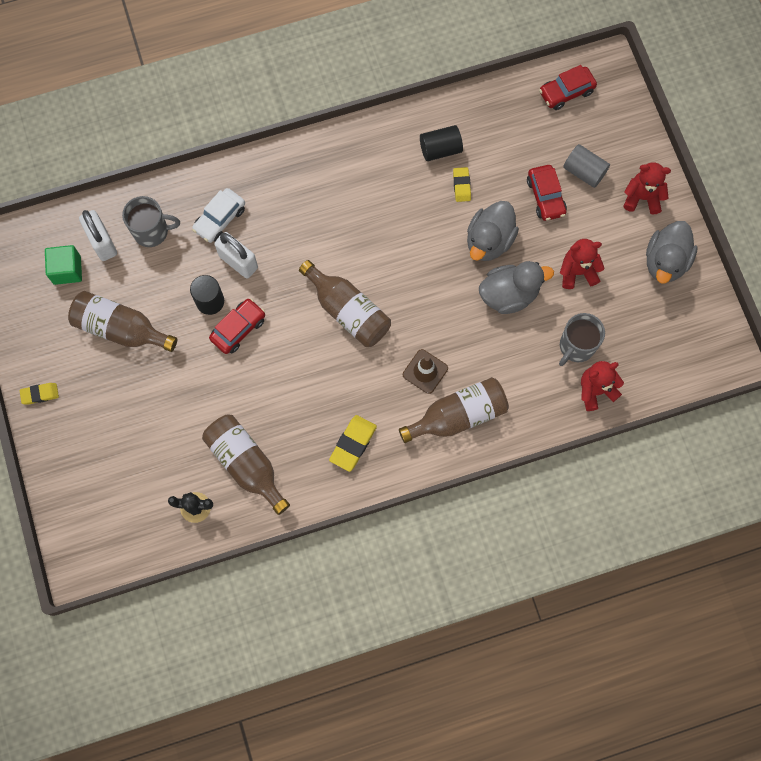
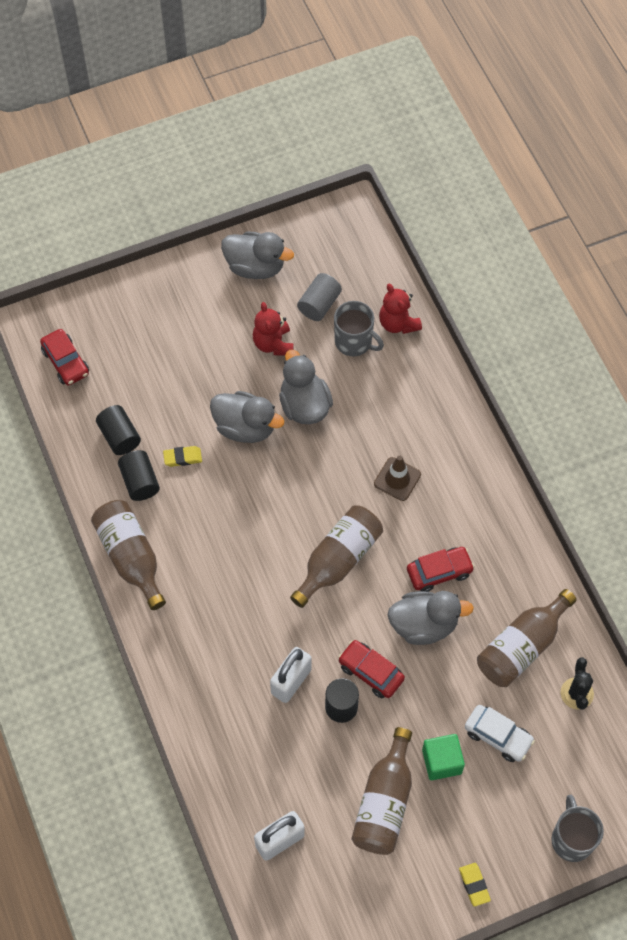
camera: 95 degrees left, 10 degrees down
(67, 270) = (318, 877): green cube -> green cube (442, 761)
(152, 231) = (261, 784): grey mug -> grey mug (572, 839)
(220, 219) = (240, 708): white car -> white car (498, 736)
(277, 379) = (424, 625): none -> grey duck
(353, 444) = (484, 542): yellow eraser -> none
(458, 416) = (440, 445): brown bottle -> brown bottle (131, 557)
(487, 134) = (119, 436): none -> black cylinder
(545, 197) = (190, 376): red car -> red car (439, 572)
(584, 172) = (160, 342): grey cylinder -> grey cylinder (319, 304)
(642, 198) = (186, 288): red teddy bear -> none

